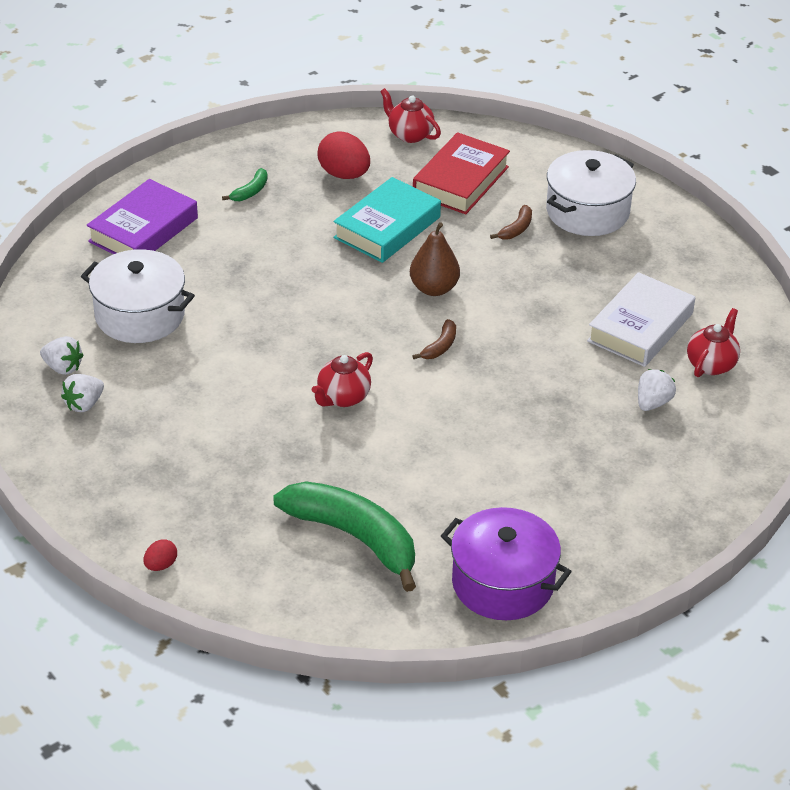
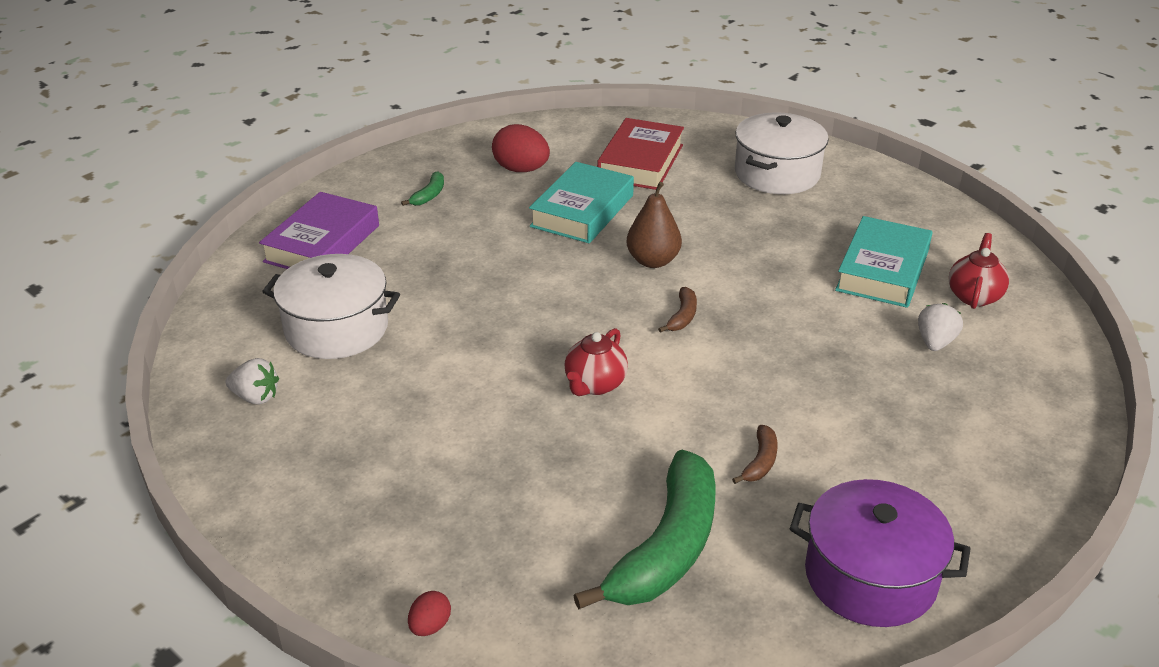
camera: 10 degrees left, 5 degrees down
(84, 404) = (289, 435): white strawberry -> none
(354, 537) = (666, 548): green banana -> green banana turned 90 degrees clockwise
(410, 134) = (575, 129): red teapot -> none
(516, 229) = (714, 197): brown banana -> brown banana (760, 461)
(640, 327) = (883, 270): white book -> turquoise book

